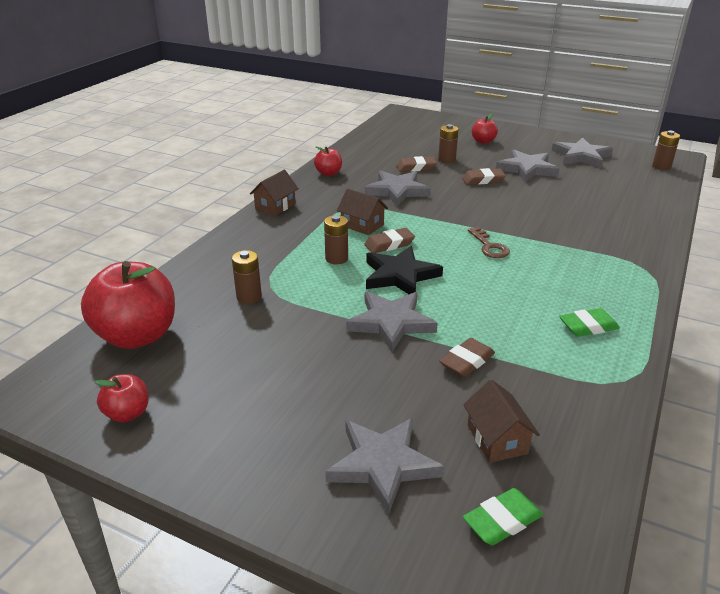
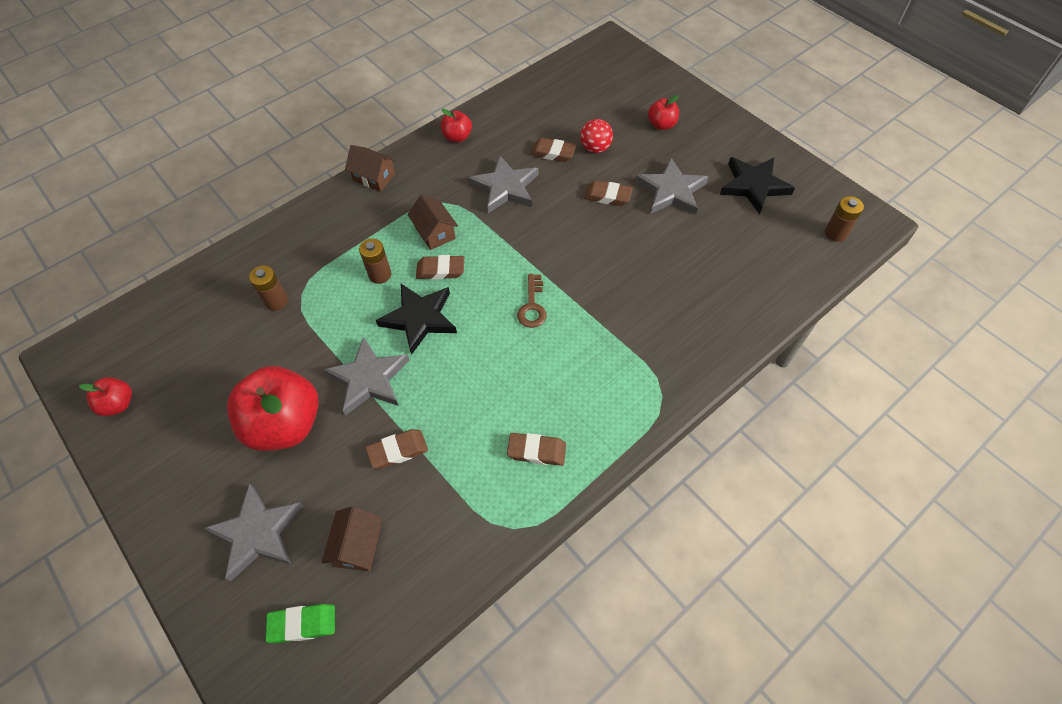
camera: 25 degrees right, 25 degrees up
(137, 336) = (168, 319): red apple -> red apple (285, 424)
(275, 206) = (374, 177): brown house -> brown house turned 60 degrees clockwise
(447, 160) = (595, 148): brown battery -> red ball
(581, 156) = (754, 186): grey star -> black star
(588, 326) = (536, 451): green eraser -> brown eraser

